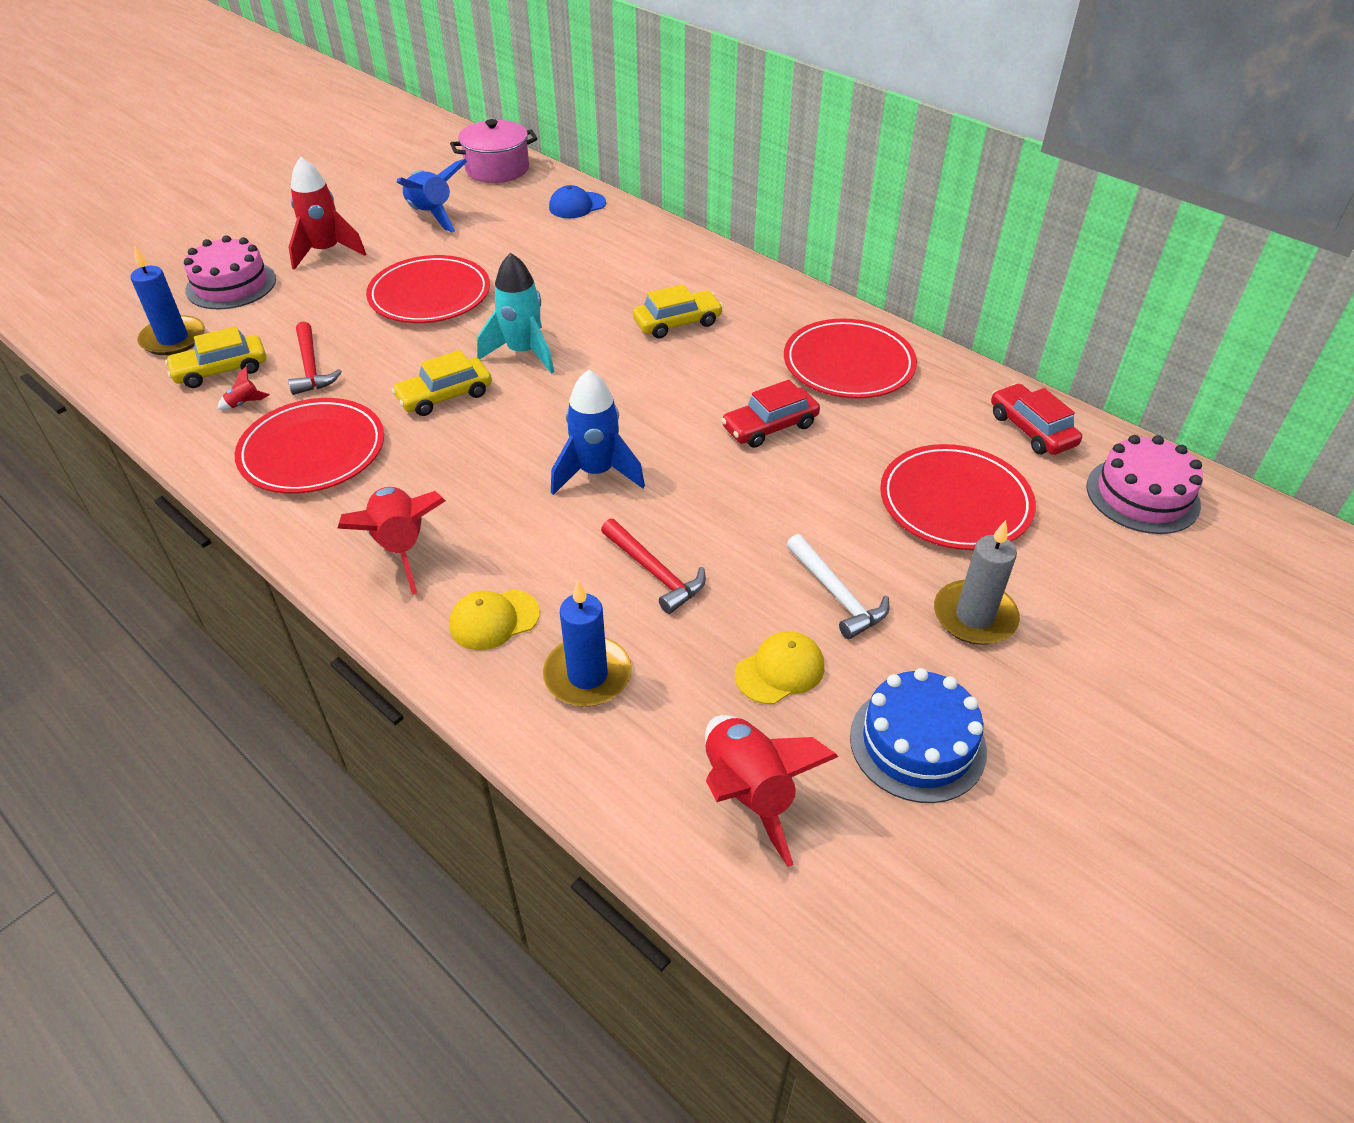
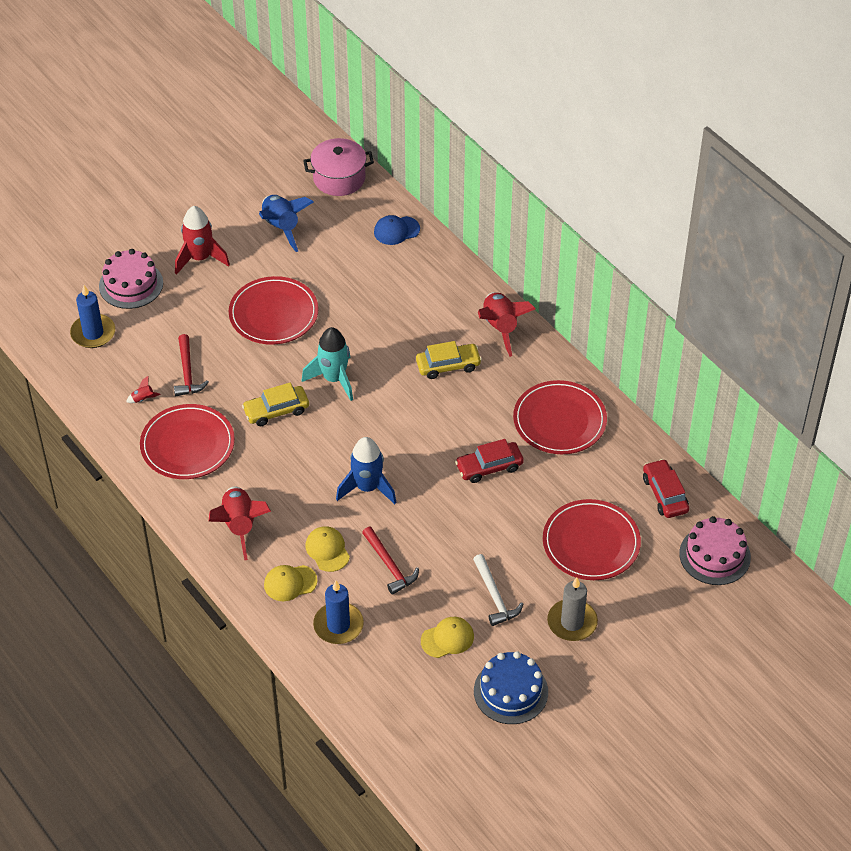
camera: 10 degrees right, 5 degrees up
(221, 370) = (127, 367): yellow car -> none
(549, 563) = (327, 550): none -> yellow cap
(748, 792) = (412, 704): red rocket -> red rocket (500, 328)

